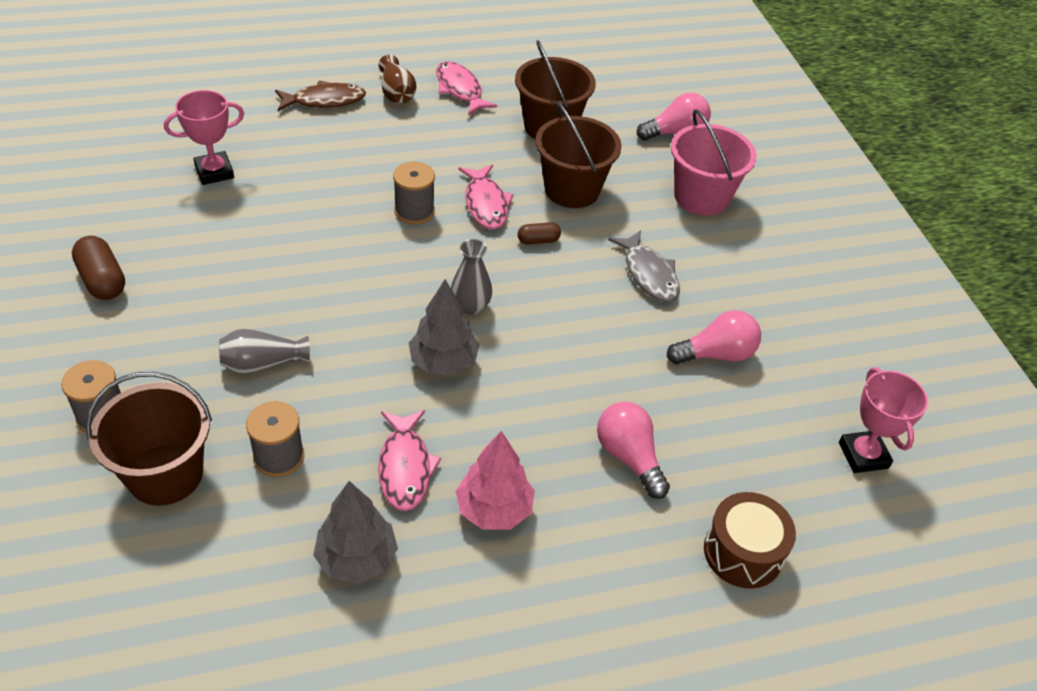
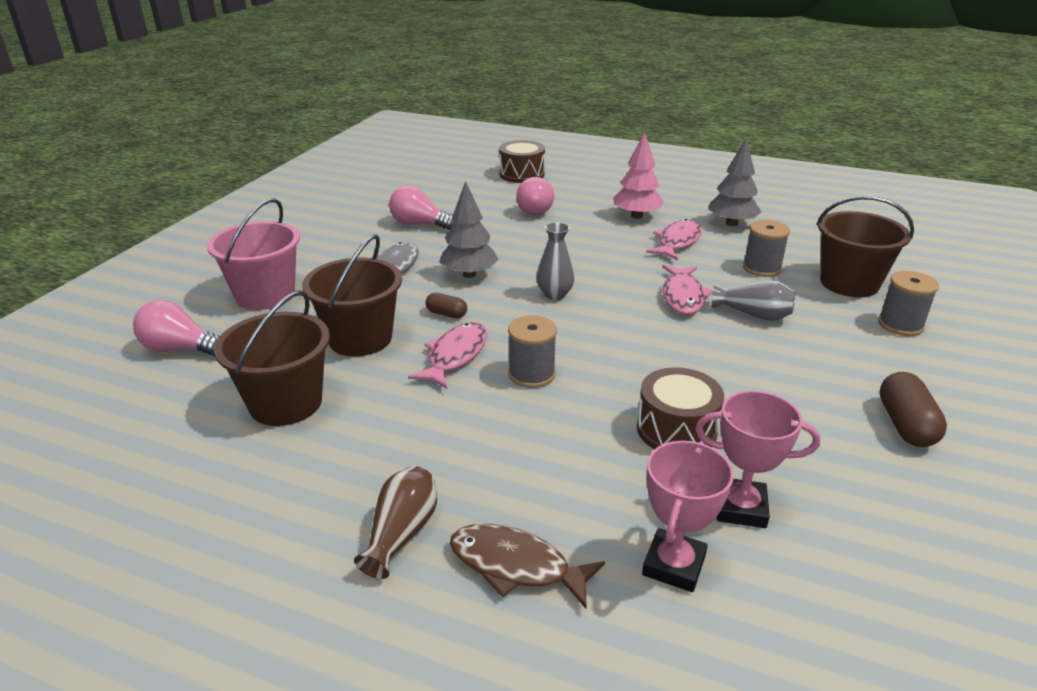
camera: 140 degrees left, 15 degrees down
(279, 208) = (676, 429): none -> brown drum
(443, 362) = (608, 274): grey tree -> grey tree (469, 274)
(460, 89) = (313, 499): pink fish -> pink fish (682, 296)
(863, 455) = (410, 177): pink trophy -> pink trophy (674, 565)

